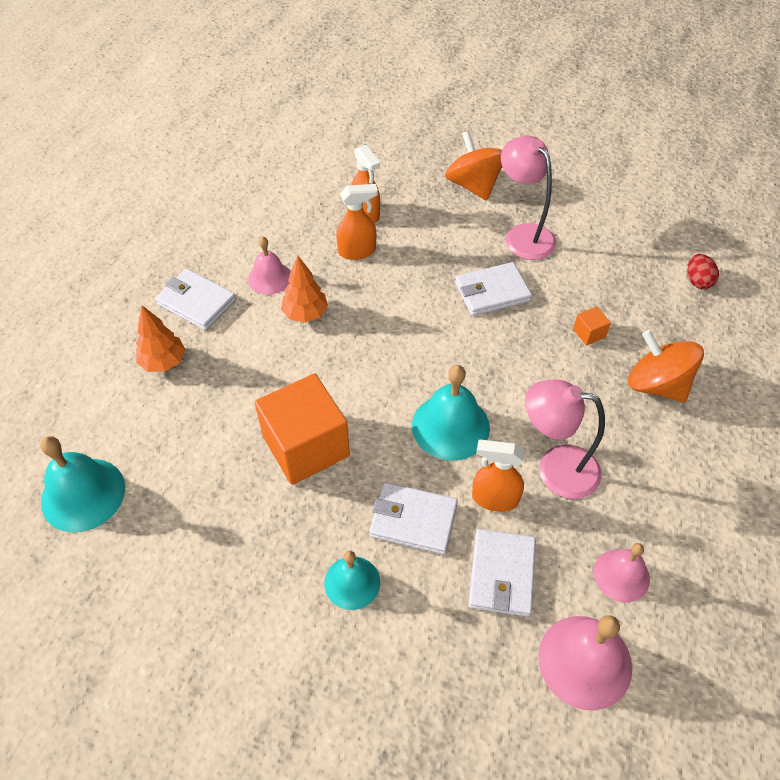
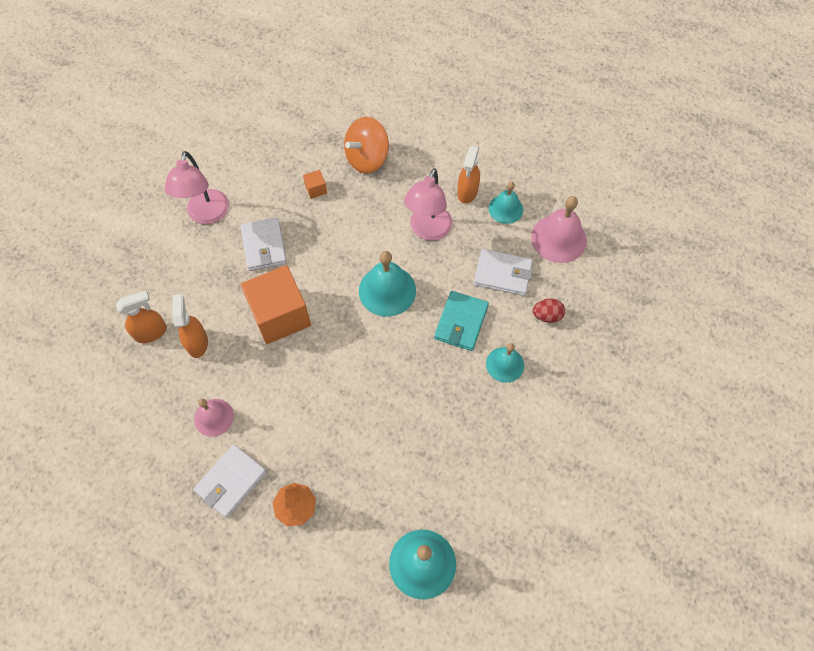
camera: 85 degrees left, 10 degrees up
(305, 314) = (262, 388): orange tree -> none
(306, 446) = (394, 391): orange cube -> orange cube (280, 315)
(413, 520) = (461, 322): white wallet -> turquoise wallet
(473, 185) = (138, 243): orange spinning top -> none
(494, 498) = (448, 270): orange spray bottle -> orange spray bottle (467, 192)
(523, 235) = (206, 215): pink lamp -> pink lamp turned 60 degrees counterclockwise
(621, 575) = (505, 209): pink bell -> turquoise bell
(697, 281) = (279, 113): red egg -> red egg (547, 316)

